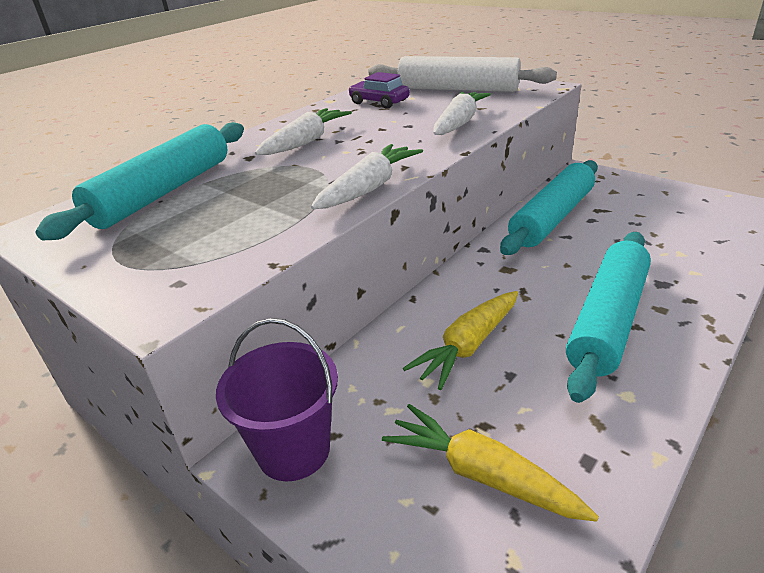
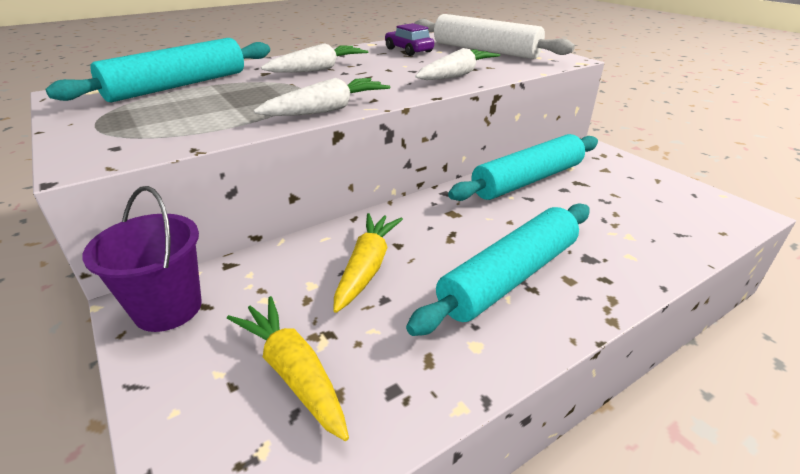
camera: 15 degrees right, 0 degrees up
(468, 346) = (367, 267): yellow carrot -> yellow carrot turned 135 degrees clockwise

